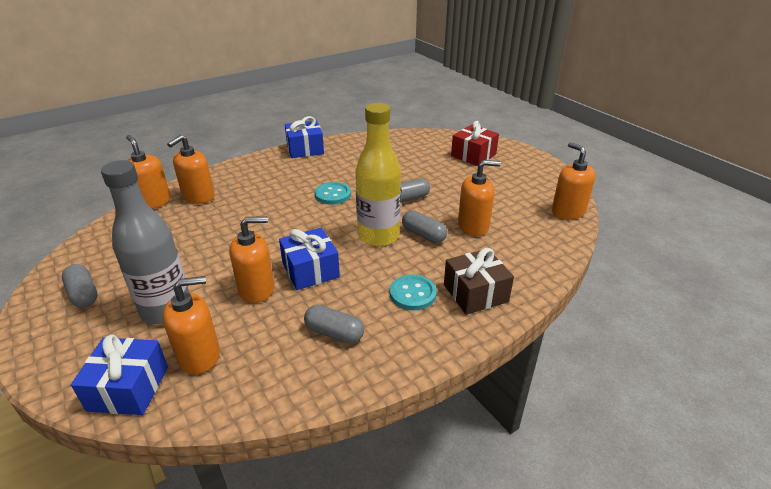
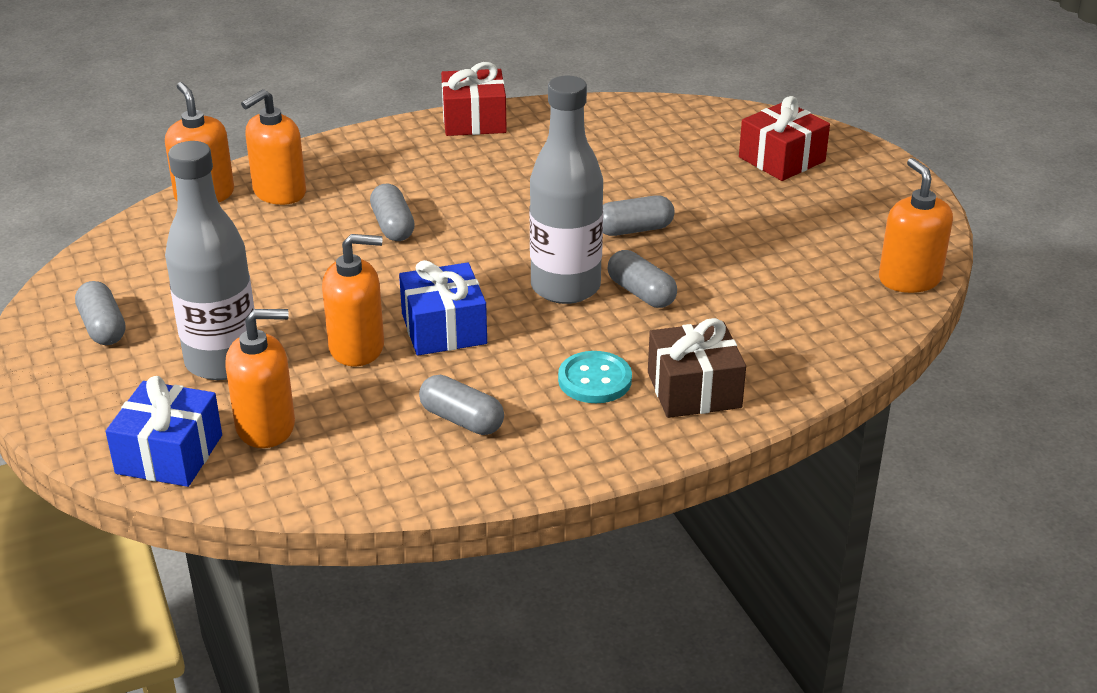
camera: 10 degrees right, 0 degrees up
(269, 210) = (393, 226): none -> grey capsule
(305, 149) = (474, 120): blue gift -> red gift
(333, 194) = (505, 210): turquoise button -> none
(378, 236) = (565, 287): yellow bottle -> grey bottle
(473, 226) = (731, 287): orange soap dispenser -> none

